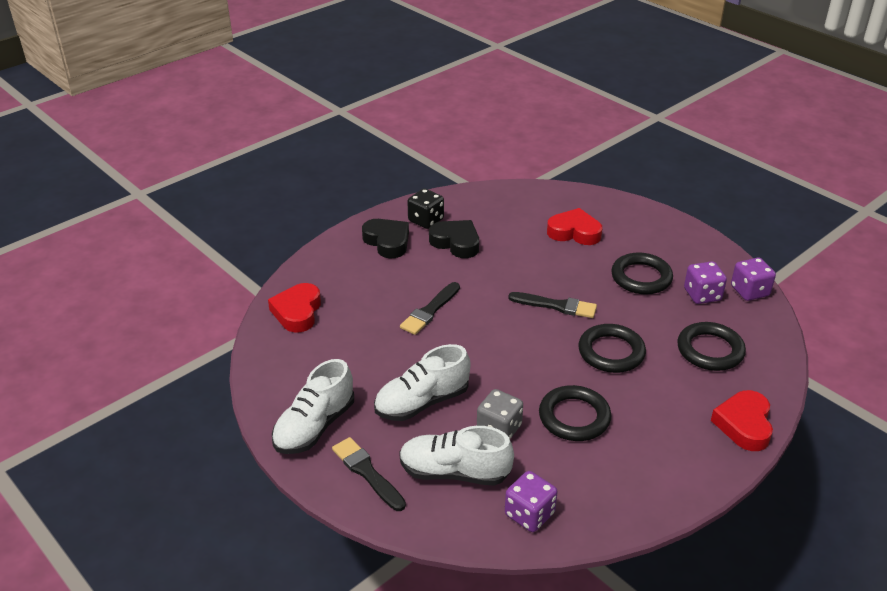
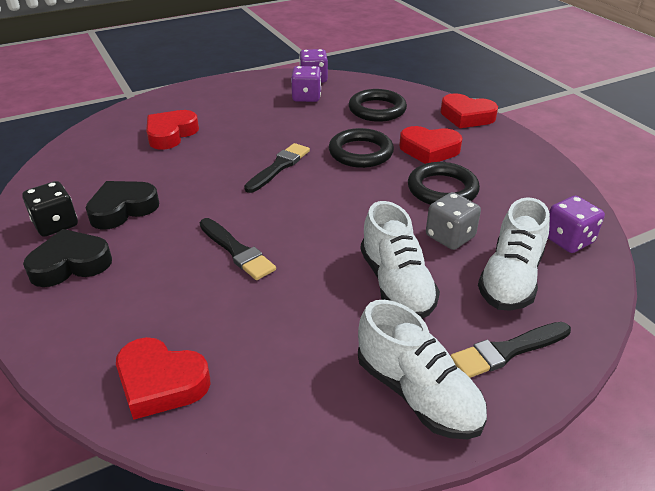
camera: 75 degrees left, 0 degrees up
(641, 277) = (265, 117): black ring -> none
(645, 400) = (429, 150): none -> red heart

